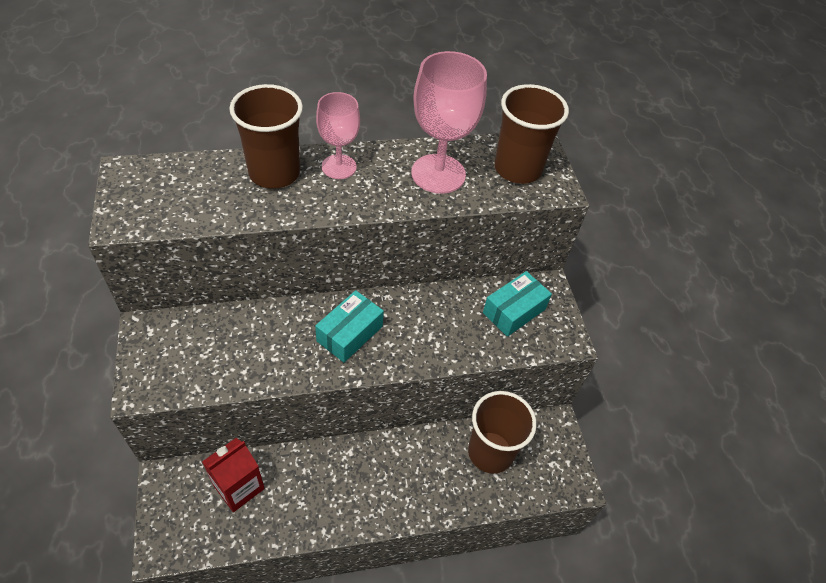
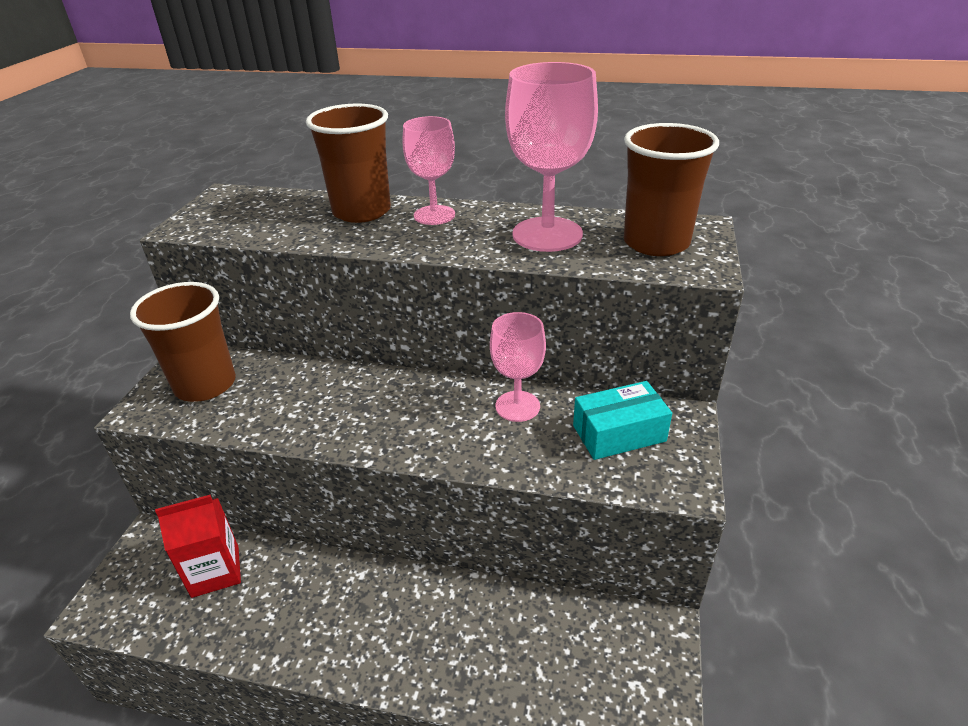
camera: 30 degrees right, 15 degrees down
(350, 333) = (391, 410): turquoise box -> none
(438, 306) = (517, 406): none -> pink goblet
(490, 452) = (545, 635): brown cup -> brown cup (205, 385)

